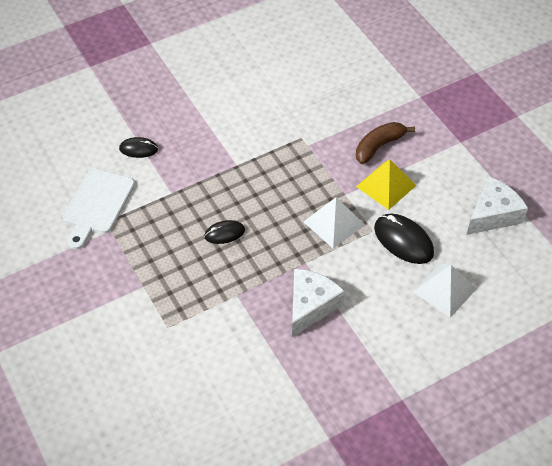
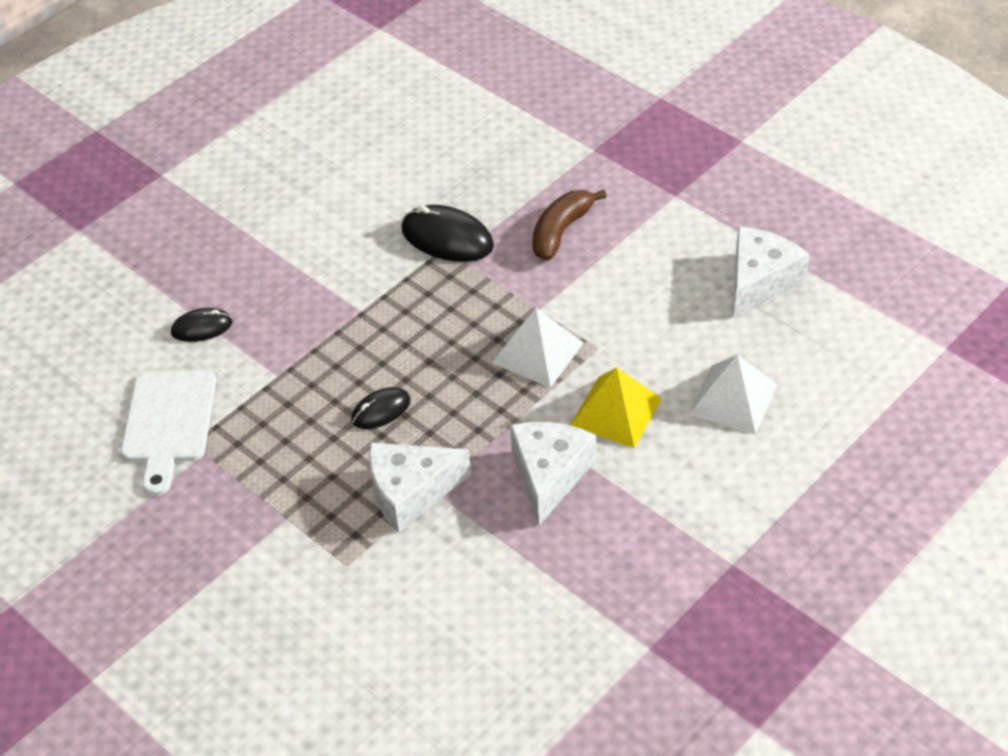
camera: 15 degrees left, 5 degrees down
(222, 292) = (410, 492): none -> white cheese
(386, 185) = (592, 282): yellow pyramid -> yellow pyramid (615, 412)
(403, 240) = (648, 349): black mouse -> black mouse (447, 238)

